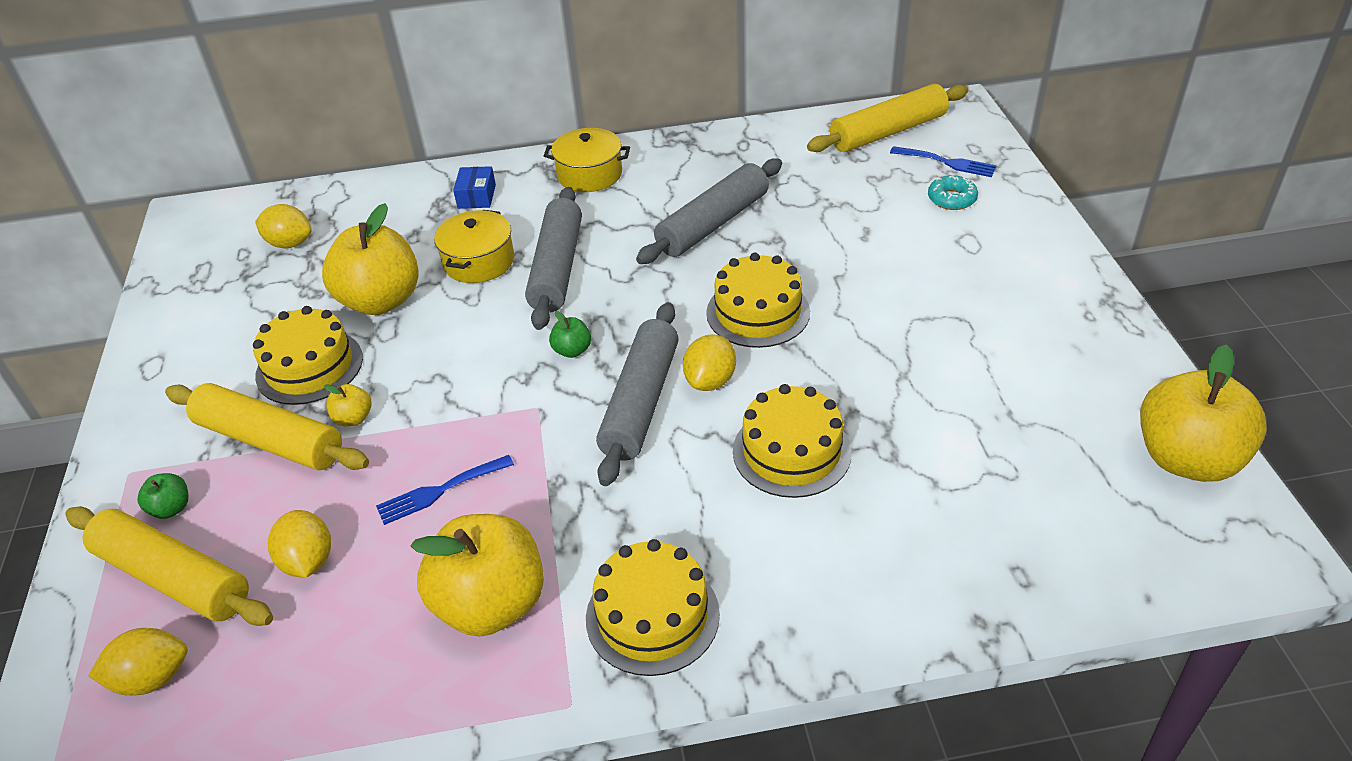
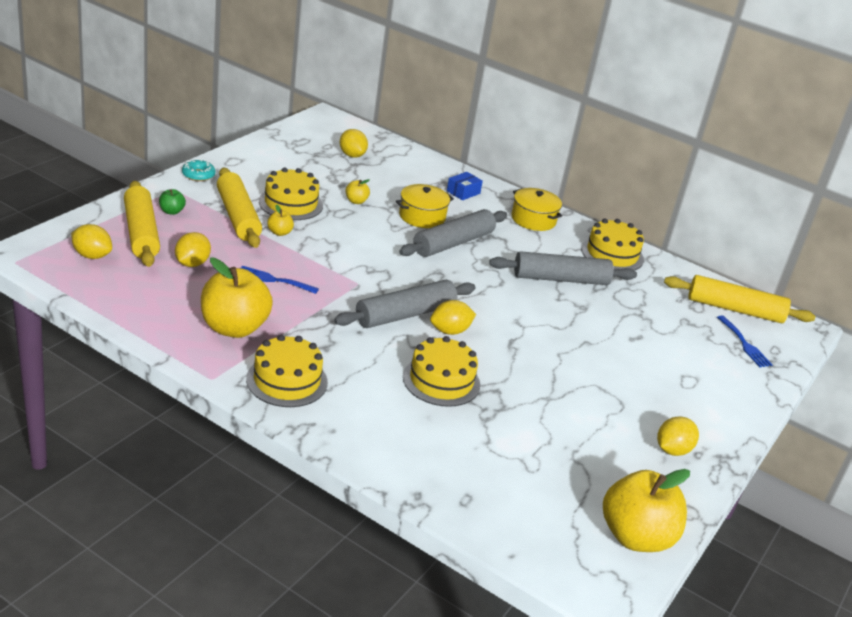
camera: 35 degrees right, 10 degrees down
(381, 301) = (356, 201): yellow apple -> yellow apple, size x0.43
(572, 350) = (407, 276): green apple -> none
(758, 312) = (519, 325): yellow cake -> yellow cake (612, 254)
(951, 199) = (715, 359): turquoise donut -> turquoise donut (198, 175)
(1068, 331) = (672, 450): none -> yellow lemon

